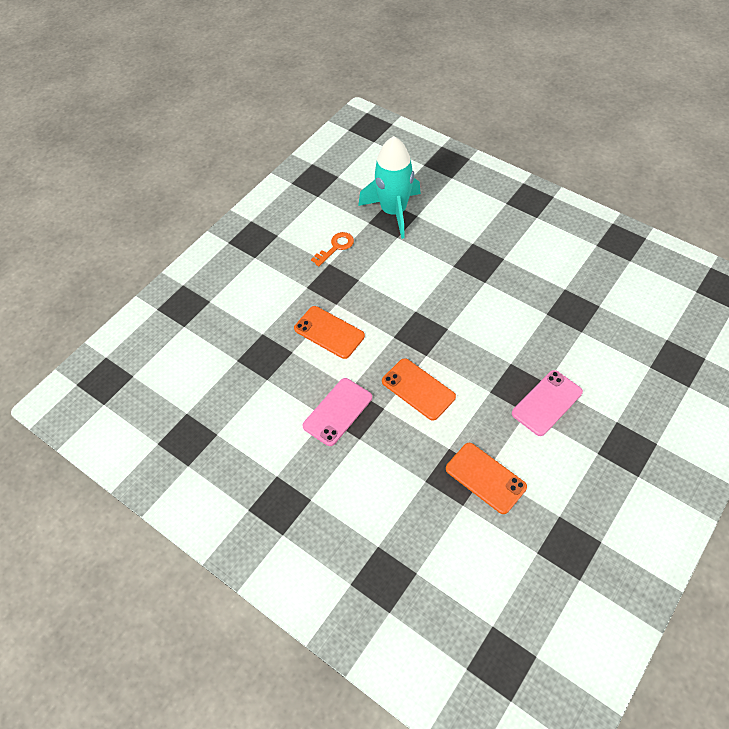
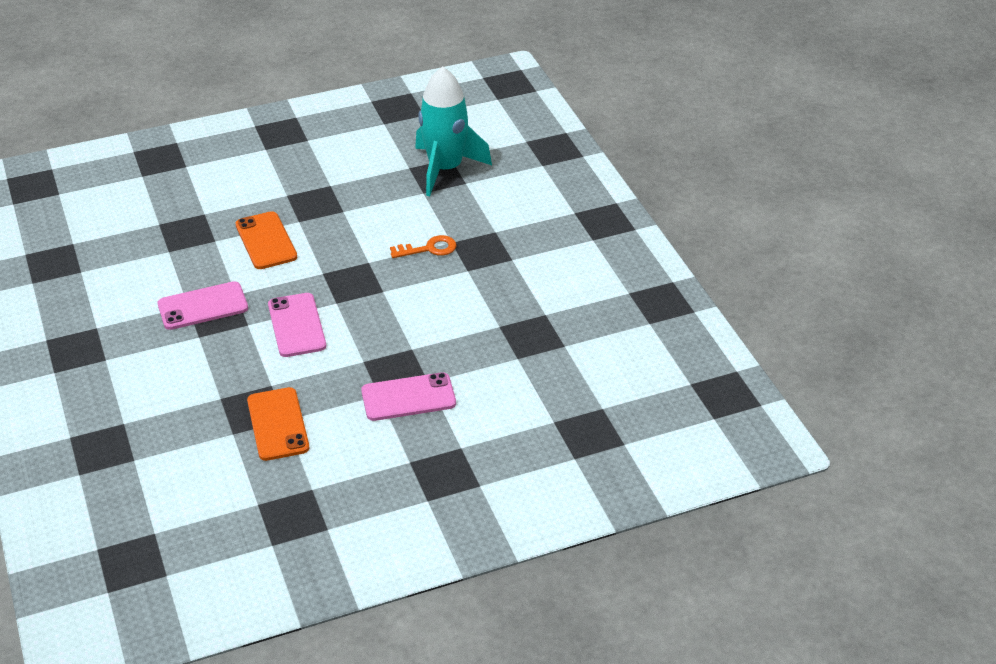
camera: 30 degrees right, 15 degrees down
(335, 247) = (352, 174): orange key -> orange key (429, 249)
(418, 389) = (297, 325): orange phone -> pink phone

